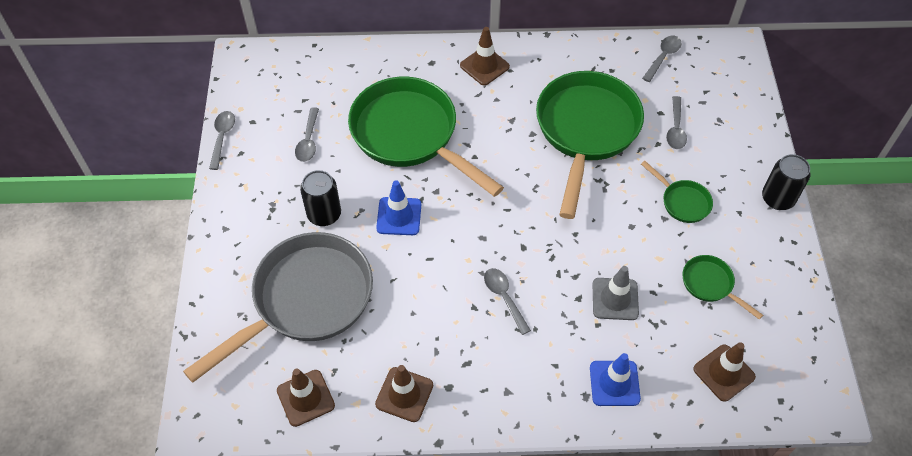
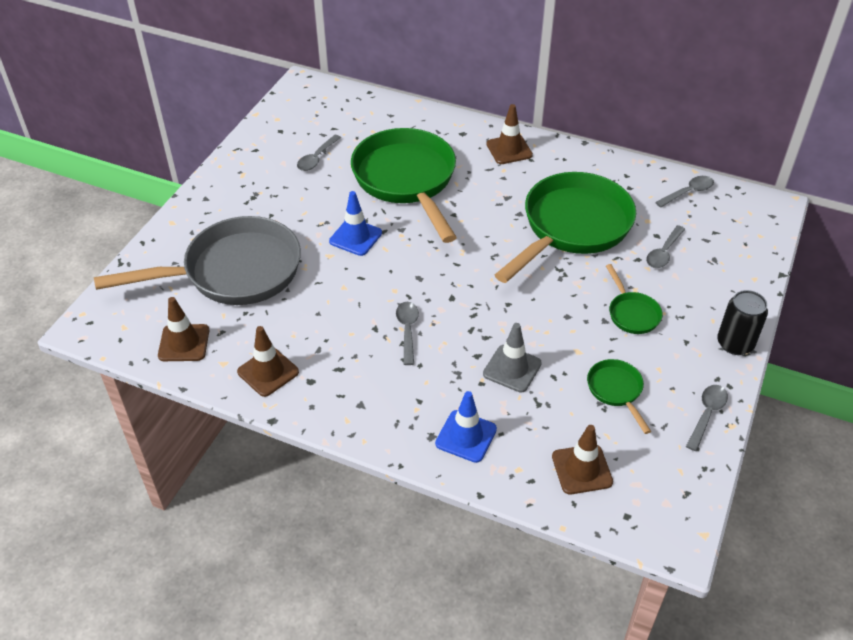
camera: 25 degrees right, 10 degrees down
(222, 137) = (248, 134): grey spoon -> grey spoon (706, 414)
(324, 214) = (293, 215): black can -> none

